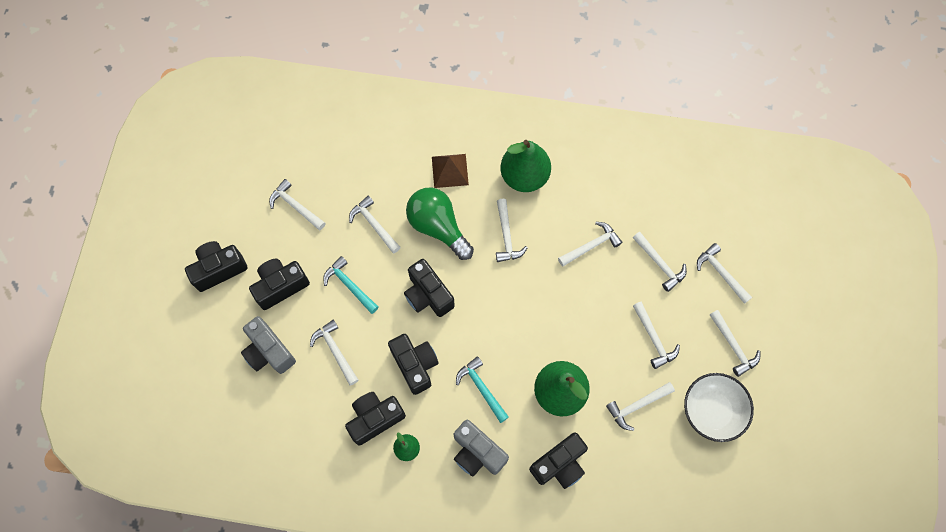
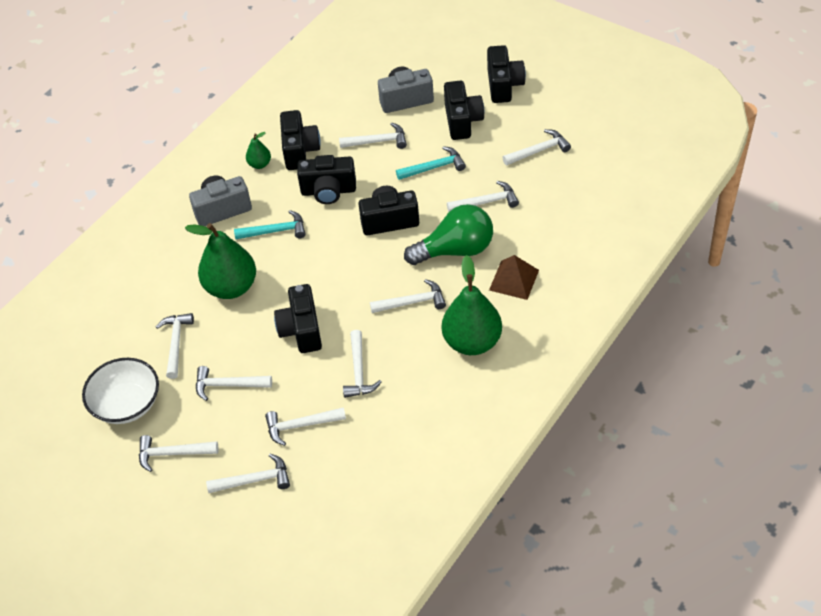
camera: 120 degrees right, 20 degrees down
(506, 236) = (412, 302): white hammer -> white hammer turned 150 degrees clockwise
(559, 464) = (169, 263): black camera -> black camera (301, 330)

